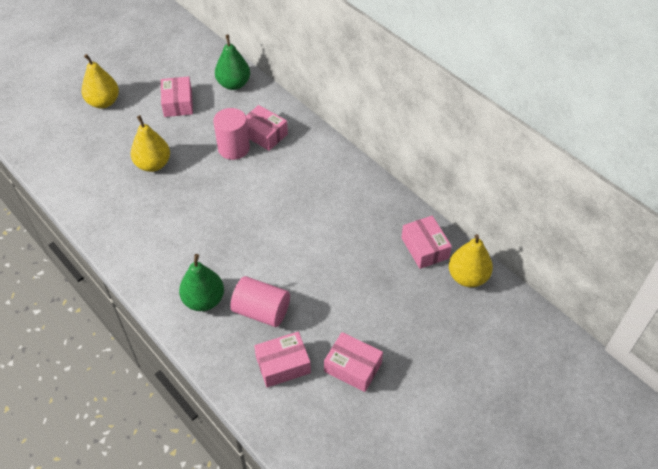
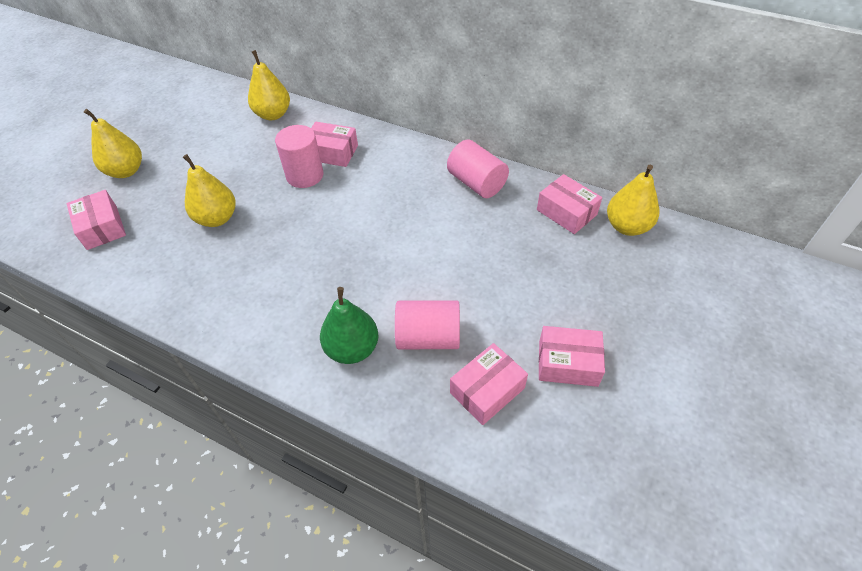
camera: 20 degrees left, 0 degrees up
(178, 103) = (217, 149): pink box -> pink box (102, 227)
(234, 84) = (273, 114): green pear -> yellow pear
(366, 198) = (476, 183): none -> pink cylinder

